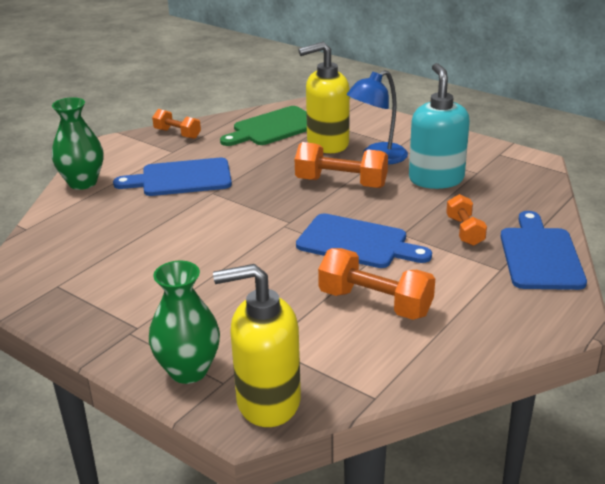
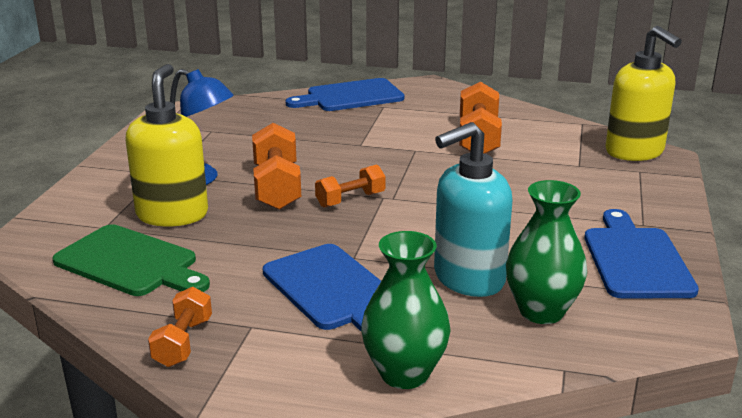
camera: 115 degrees left, 5 degrees down
(188, 370) = (647, 186): green vase -> green vase (541, 311)
(327, 144) = (172, 214): yellow soap dispenser -> yellow soap dispenser turned 135 degrees counterclockwise
(357, 243) = (394, 159): blue cutting board -> blue cutting board (636, 259)
(436, 179) = (238, 145): turquoise soap dispenser -> turquoise soap dispenser (468, 278)
(464, 231) = (334, 123): orange dumbbell -> orange dumbbell (350, 200)

